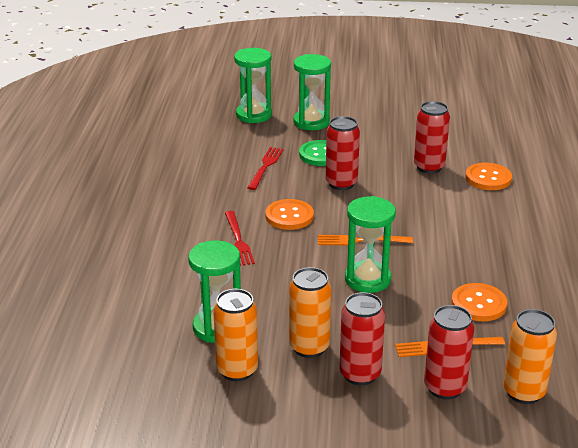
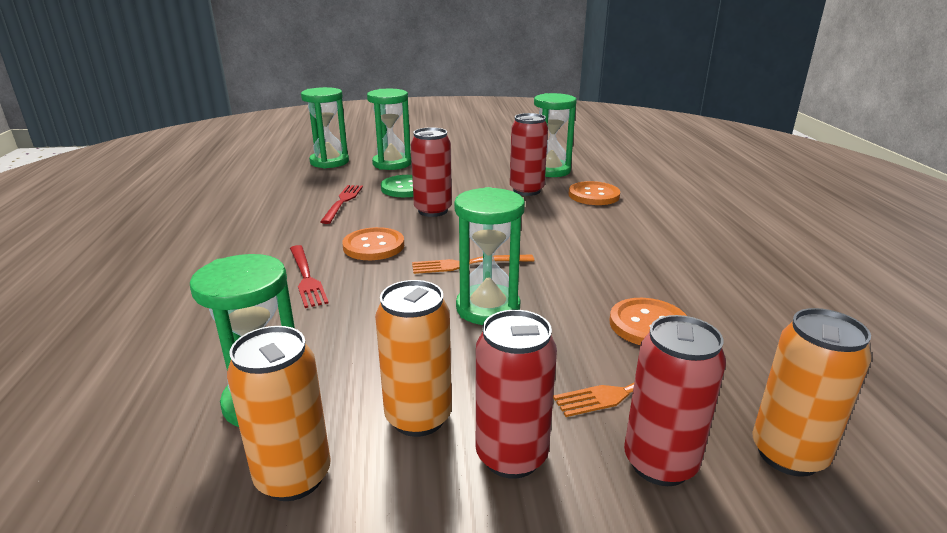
camera: 10 degrees left, 5 degrees down
(459, 144) = (550, 171): none -> green hourglass

